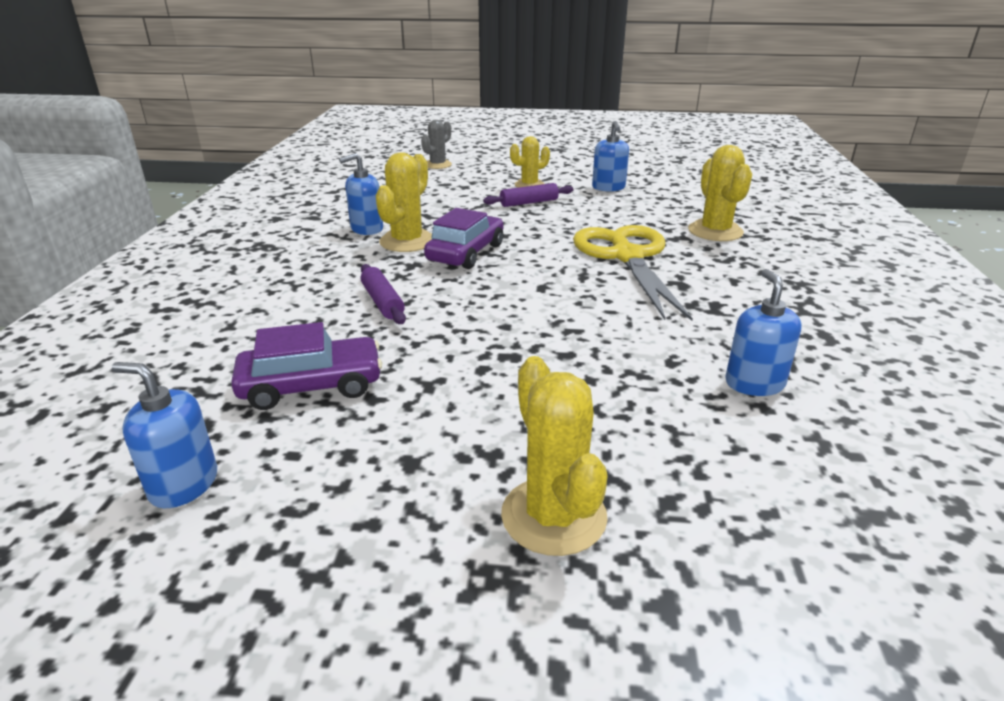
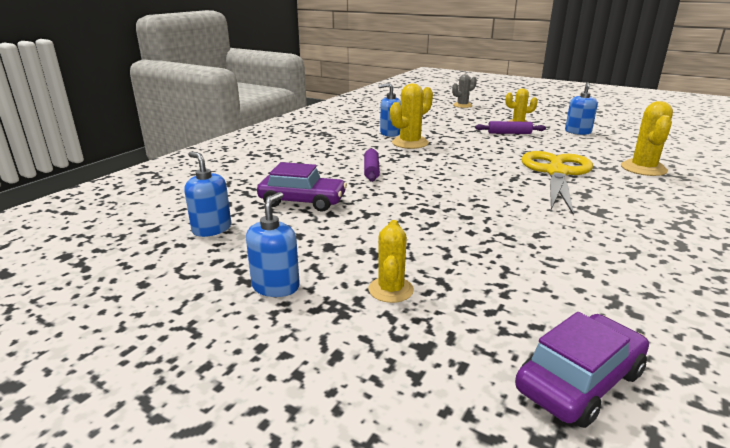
camera: 25 degrees right, 5 degrees down
(465, 253) = (442, 154): purple car -> purple car (579, 381)
(553, 516) = (391, 290): yellow cactus -> yellow cactus, size x0.67
(754, 383) = (591, 258): blue soap dispenser -> blue soap dispenser (276, 286)

